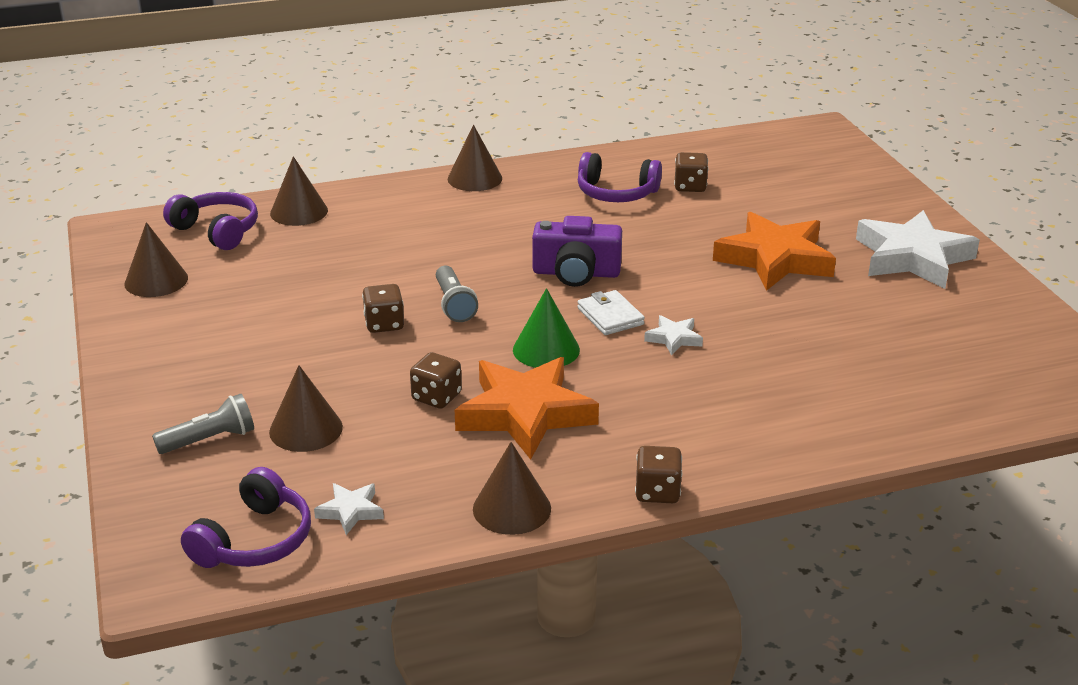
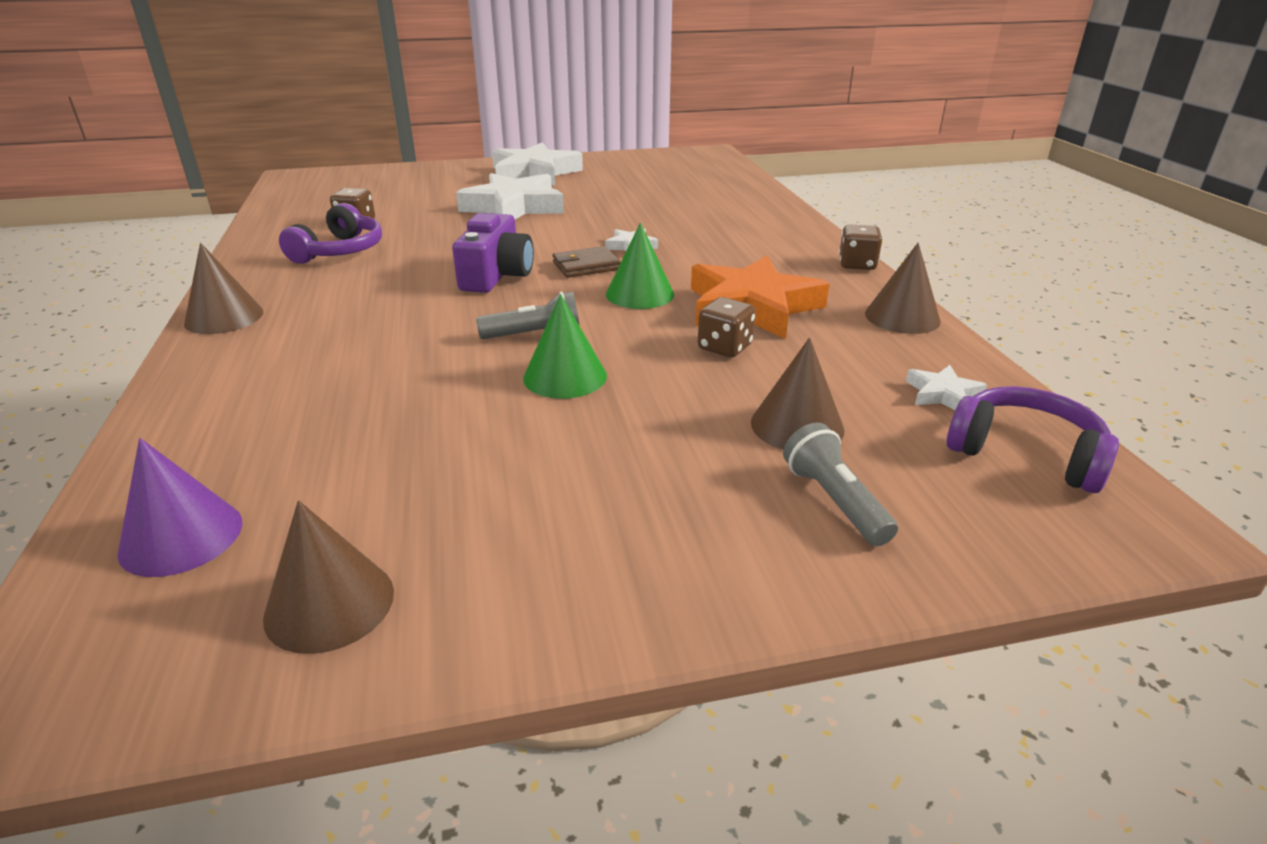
camera: 85 degrees left, 0 degrees up
(217, 231) = (181, 537): purple headphones -> purple cone
(299, 211) = (189, 449): brown cone -> none
(384, 324) = (565, 376): brown dice -> green cone
(610, 316) = (586, 266): white wallet -> brown wallet
(774, 259) = (514, 207): orange star -> white star

